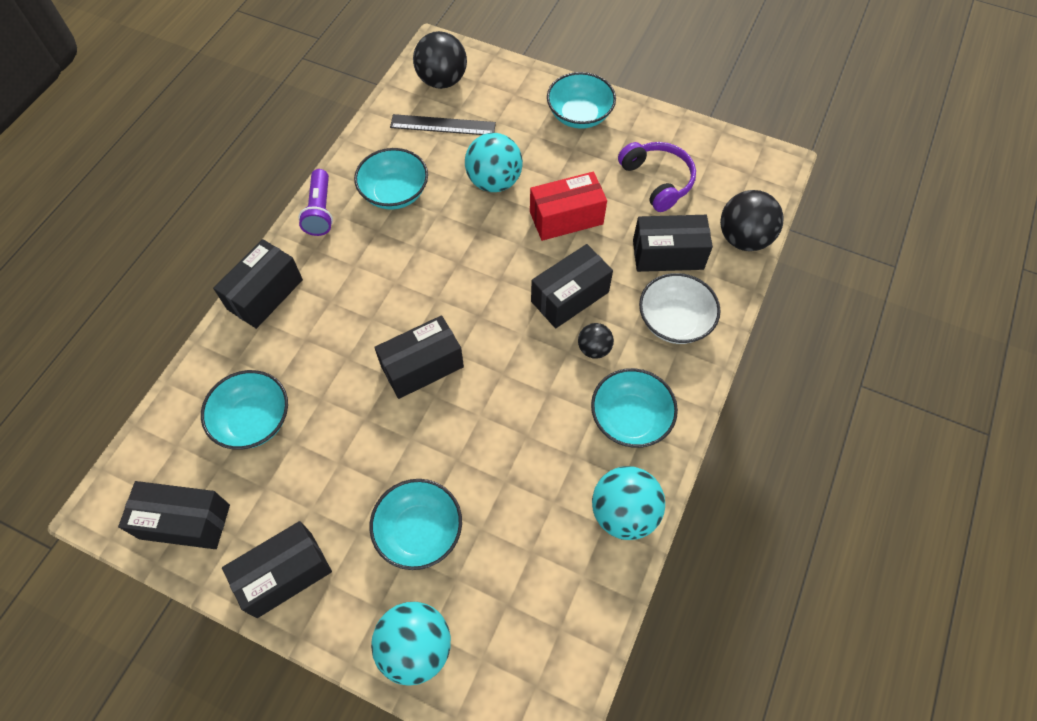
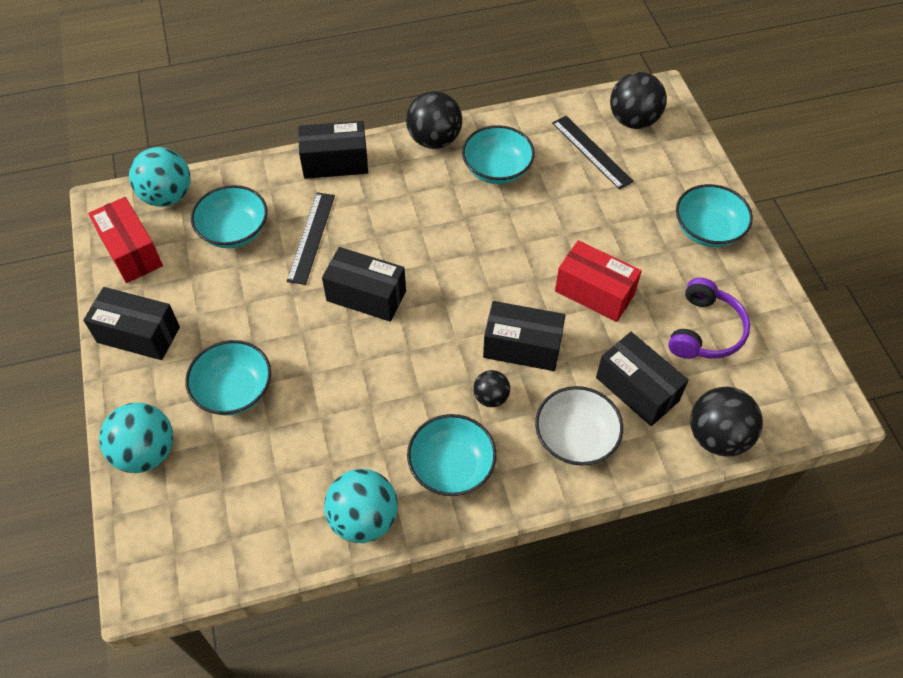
camera: 50 degrees right, 5 degrees down
(185, 521) = (131, 251): black box -> red box
(320, 211) = (434, 140): purple flashlight -> black ball
(323, 365) = (311, 237): none -> black ruler
(494, 181) = (576, 221): turquoise ball -> turquoise ball (167, 196)

